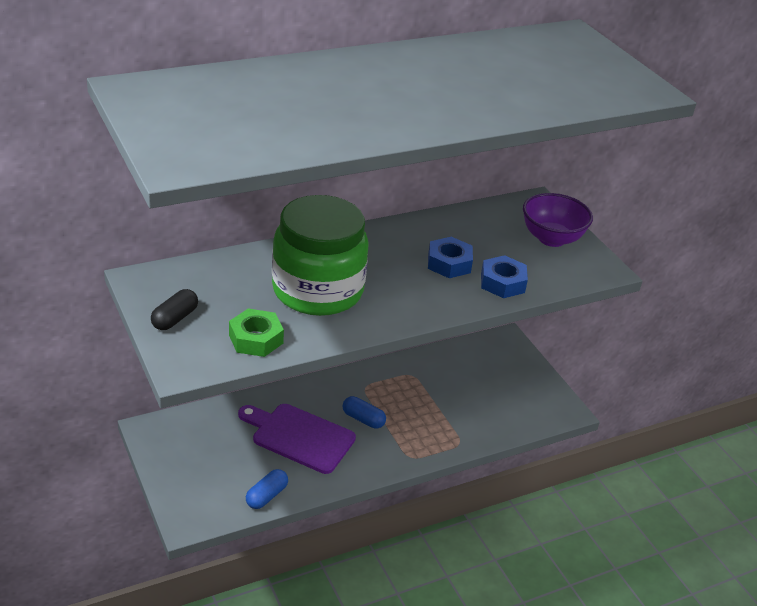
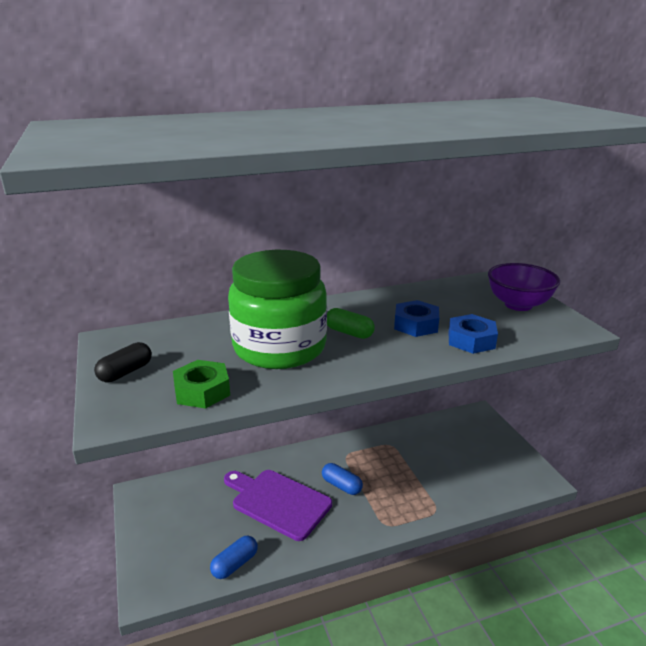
camera: 10 degrees right, 10 degrees down
(383, 273) = (349, 332): none -> green capsule

